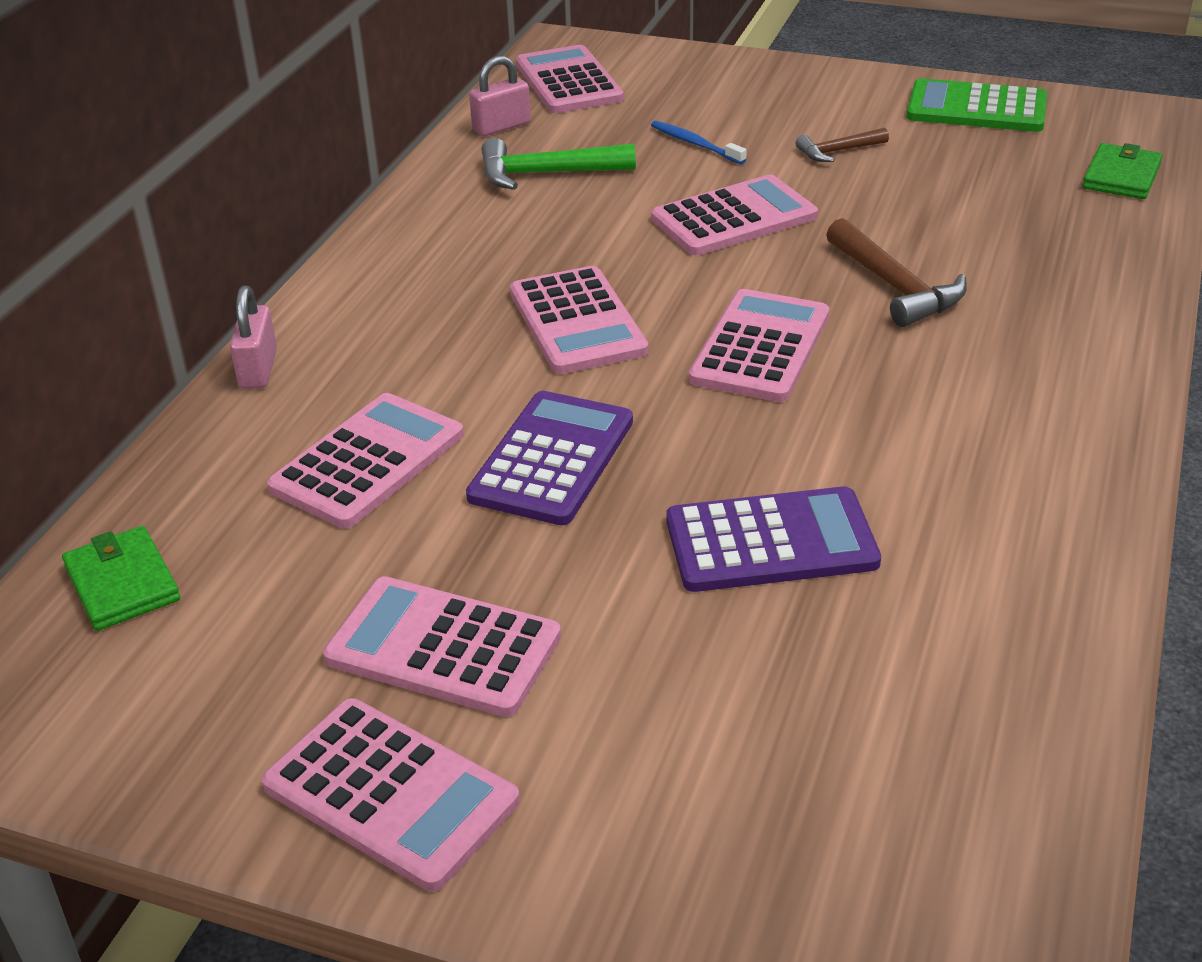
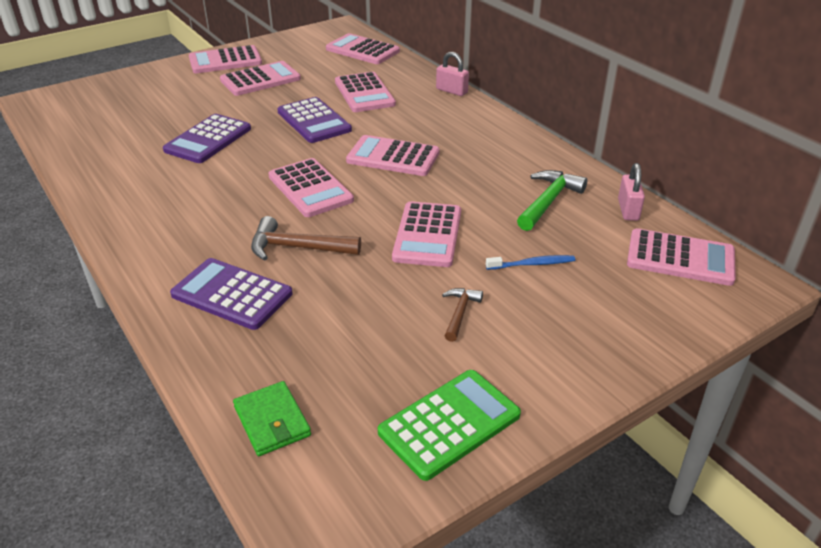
camera: 125 degrees right, 0 degrees up
(122, 583) = (362, 50): green wallet -> pink calculator
(1038, 283) = (232, 294): none -> purple calculator

